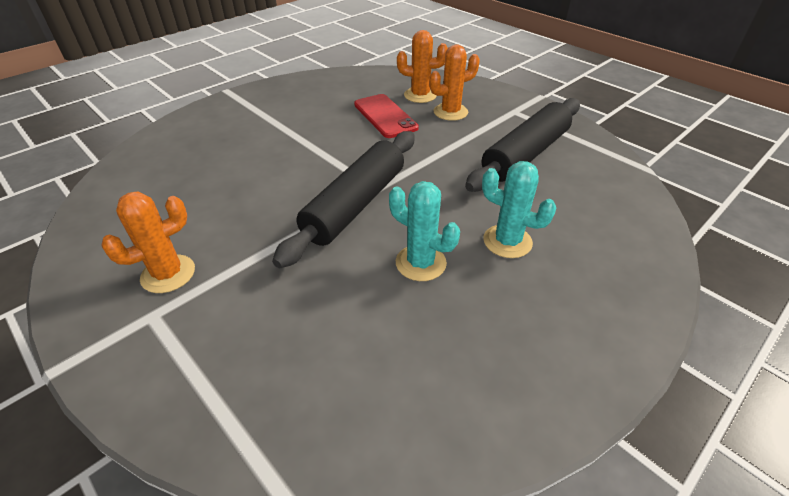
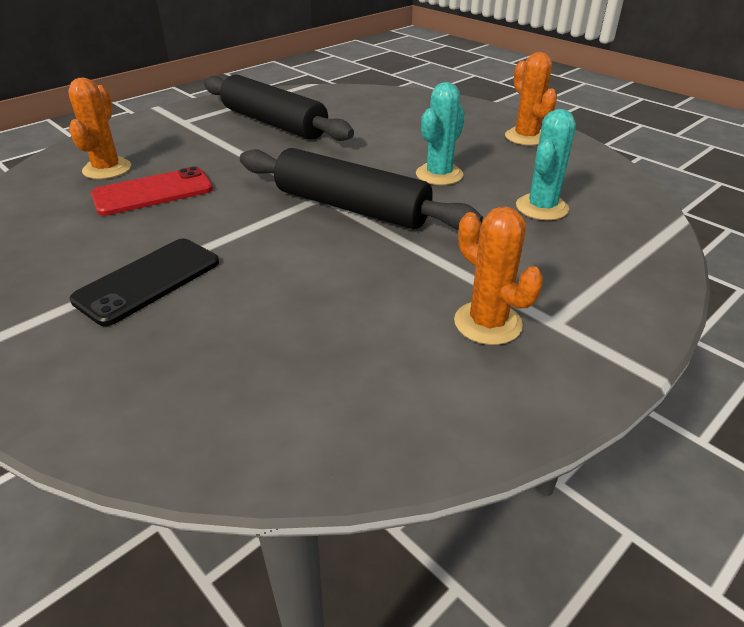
camera: 90 degrees left, 5 degrees down
(274, 130) = (148, 281): none -> black phone
(450, 112) = (166, 152): orange cactus -> orange cactus (526, 137)
(507, 241) = (406, 140): turquoise cactus -> turquoise cactus (542, 208)

